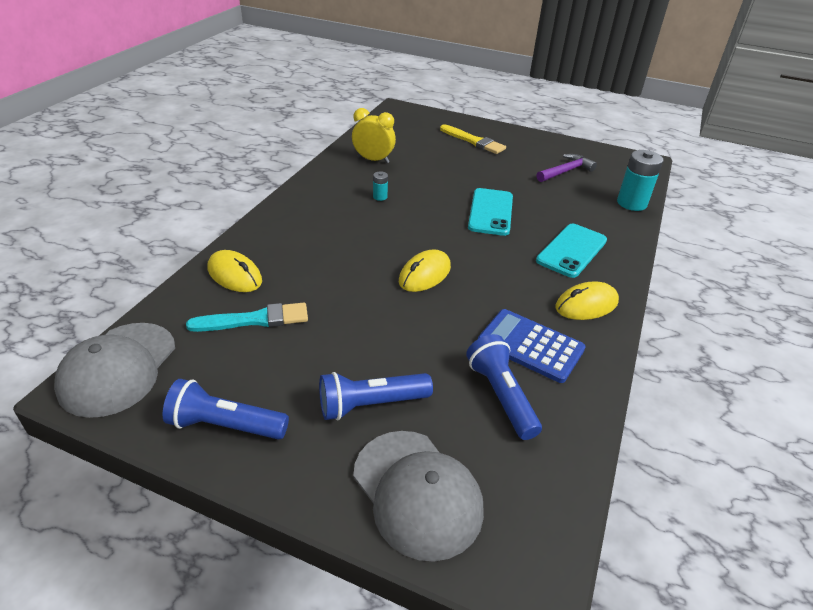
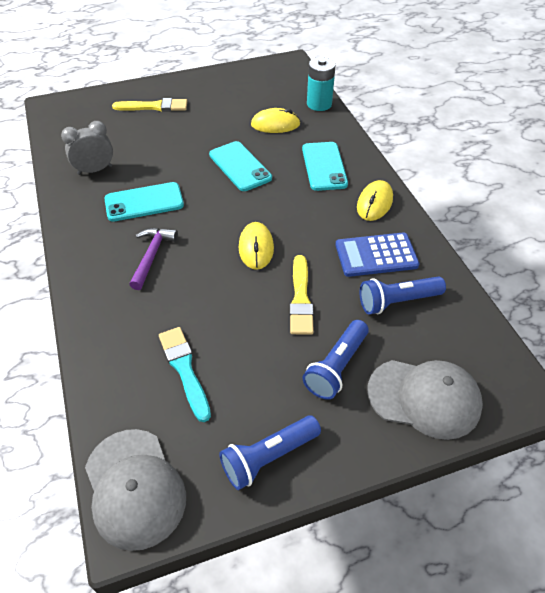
camera: 40 degrees left, 10 degrees up
(235, 275) = (119, 347): yellow mouse -> yellow mouse (275, 124)
(255, 320) = (184, 369): turquoise brush -> turquoise brush turned 60 degrees counterclockwise
(373, 160) = (95, 170): yellow clock -> grey clock
(380, 197) = (144, 202): turquoise battery -> turquoise phone
(412, 333) = (300, 298): none -> yellow brush
(500, 396) = (397, 302): blue flashlight -> blue flashlight turned 45 degrees counterclockwise
(566, 171) = (250, 99): purple hammer -> purple hammer (152, 256)

